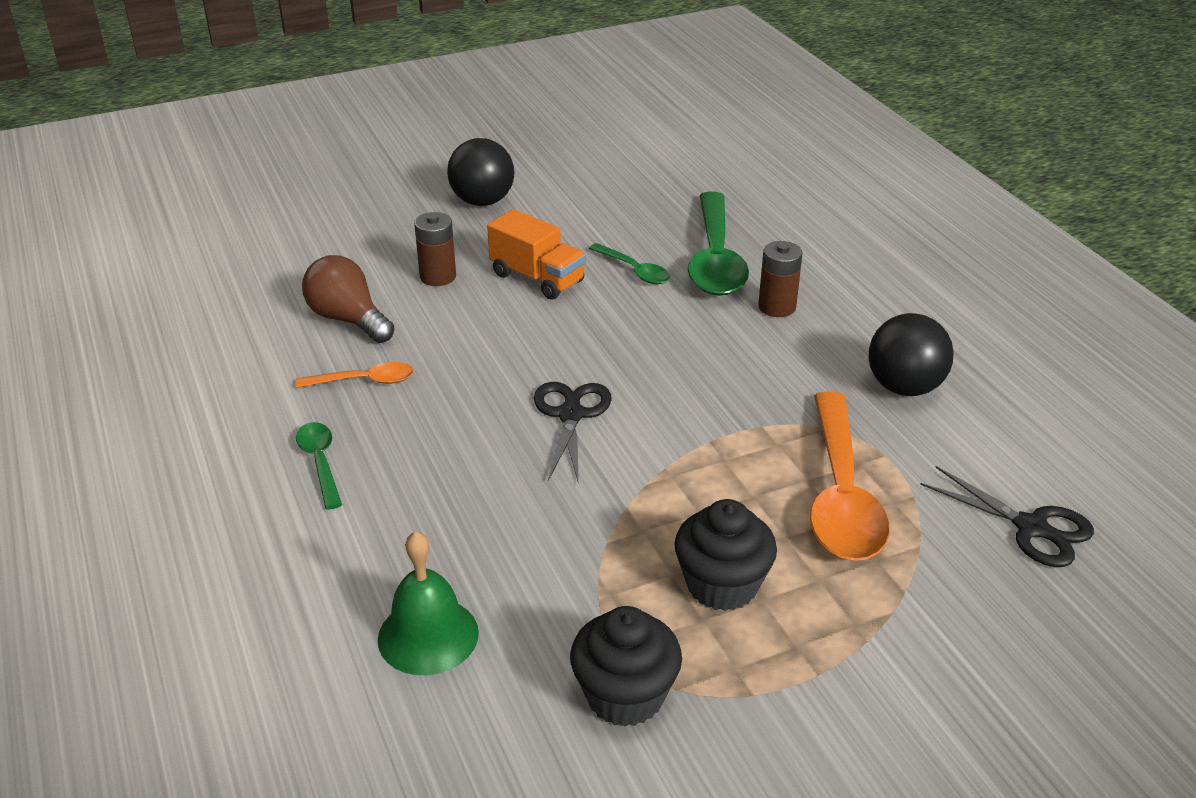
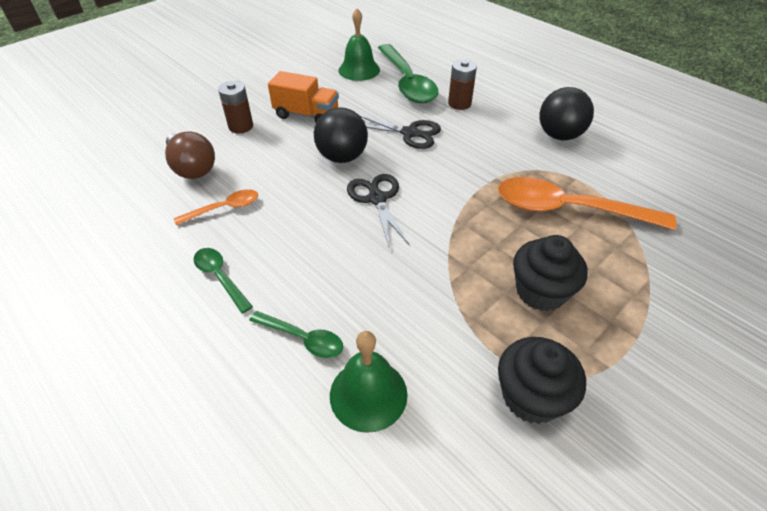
camera: 20 degrees left, 10 degrees up
(348, 319) = (192, 168): brown light bulb -> brown light bulb turned 150 degrees counterclockwise
(482, 201) = (246, 74): black ball -> black ball (342, 157)
(634, 270) = (364, 98): green spoon -> green spoon (302, 338)
(652, 225) = (359, 70): none -> green bell
(841, 494) = (569, 209): orange spoon -> orange spoon turned 120 degrees clockwise
(1031, 527) = (683, 203): black scissors -> black scissors (410, 133)

